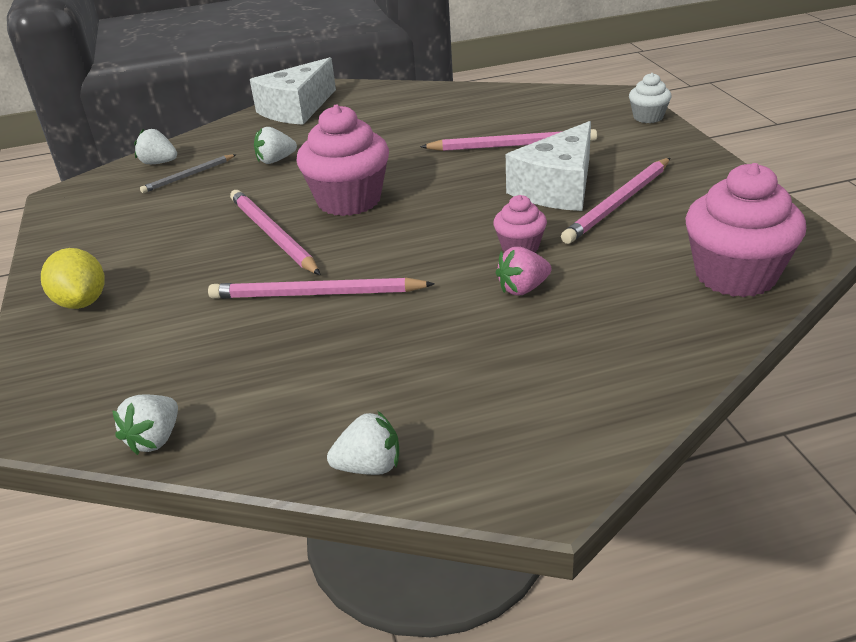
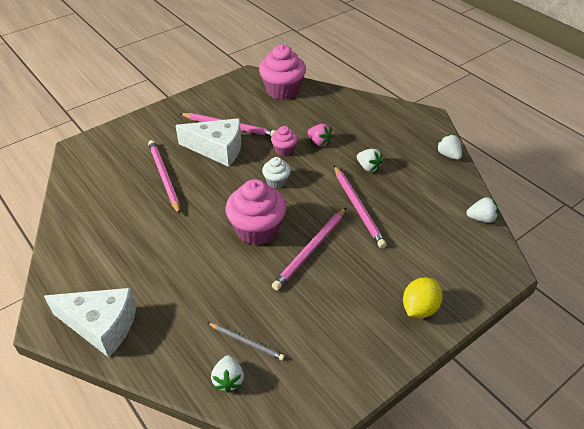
camera: 115 degrees left, 10 degrees up
(275, 160) = (208, 295): white strawberry -> white strawberry (368, 167)
(648, 117) = (115, 130): white cupcake -> white cupcake (276, 181)

